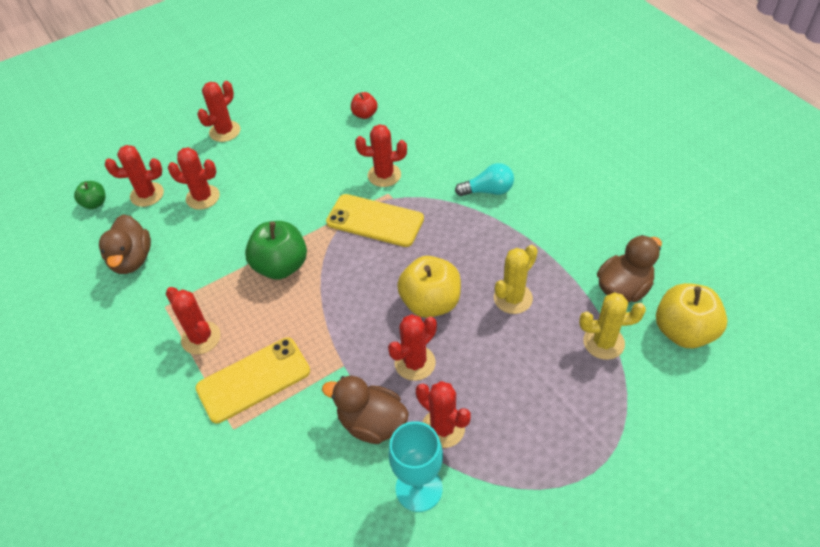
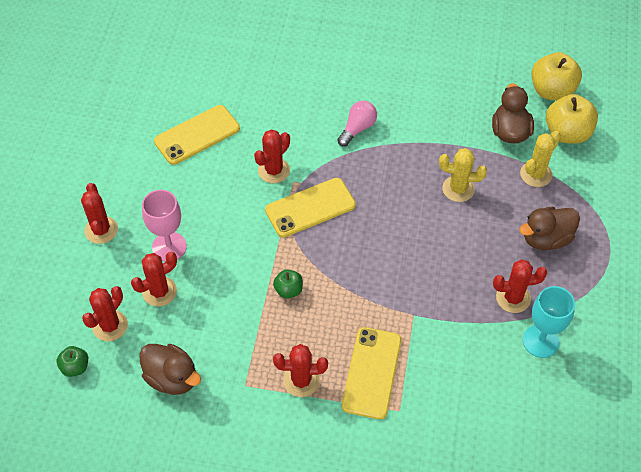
camera: 50 degrees left, 5 degrees up
(248, 173) = (169, 247): none -> pink goblet
(281, 266) = (288, 290): green apple -> green apple, size x0.53
(364, 114) = (197, 135): red apple -> yellow phone
(372, 423) = (473, 331): brown duck -> brown duck (546, 239)
(415, 363) = (452, 276): red cactus -> none
(430, 302) = (415, 232): yellow apple -> yellow apple (552, 91)
(488, 191) = (357, 129): turquoise light bulb -> pink light bulb
(513, 298) = (458, 189): yellow cactus -> yellow cactus turned 75 degrees counterclockwise

